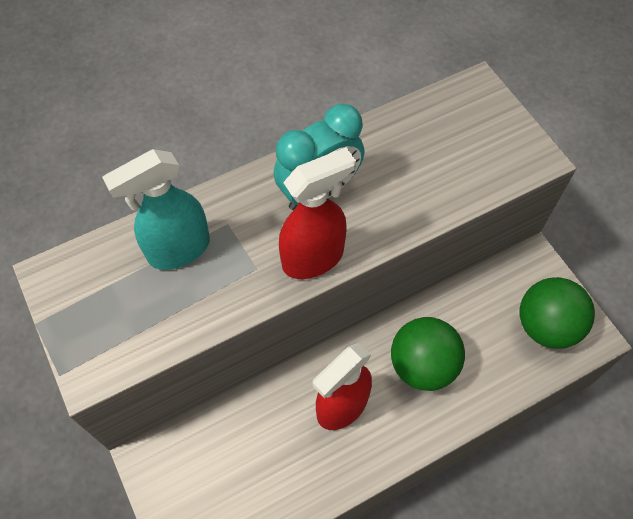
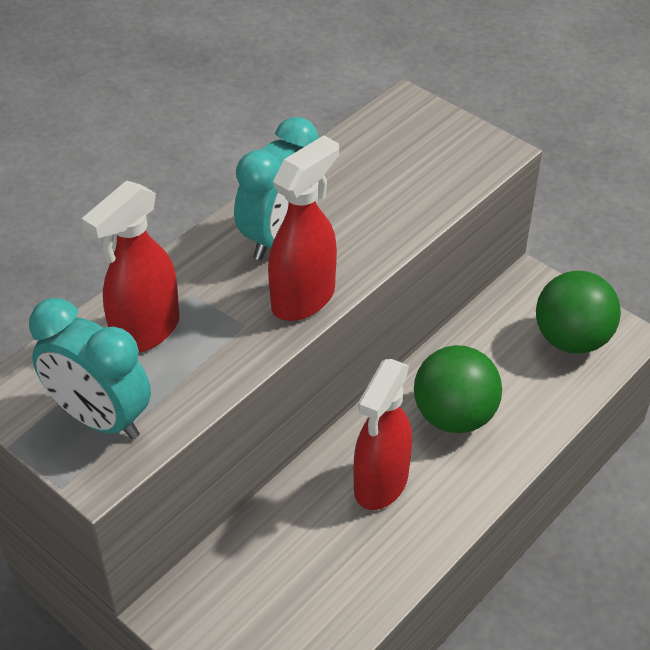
camera: 20 degrees left, 15 degrees down
(112, 321) = (100, 419): none -> turquoise clock
(178, 249) = (145, 331): turquoise spray bottle -> red spray bottle

